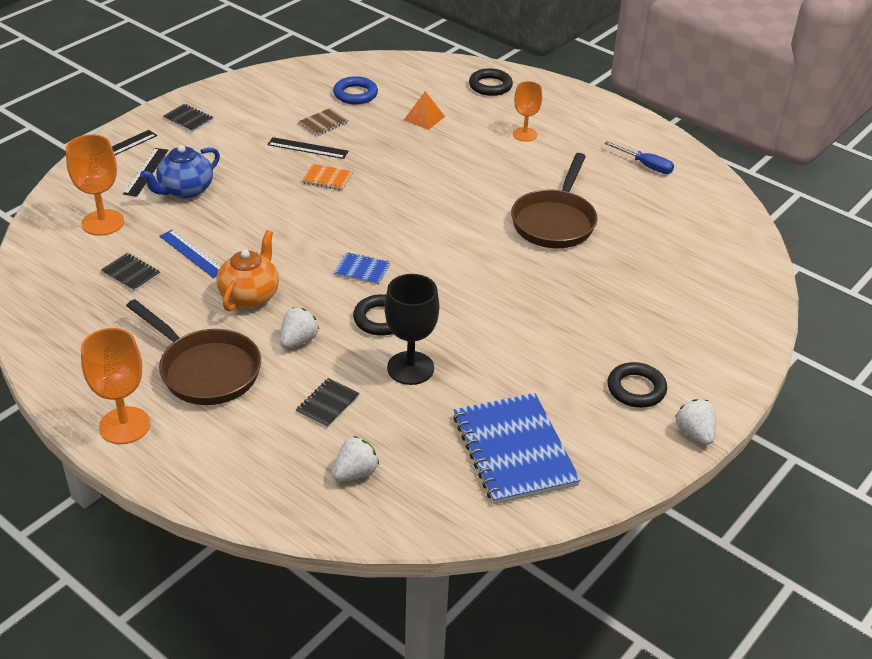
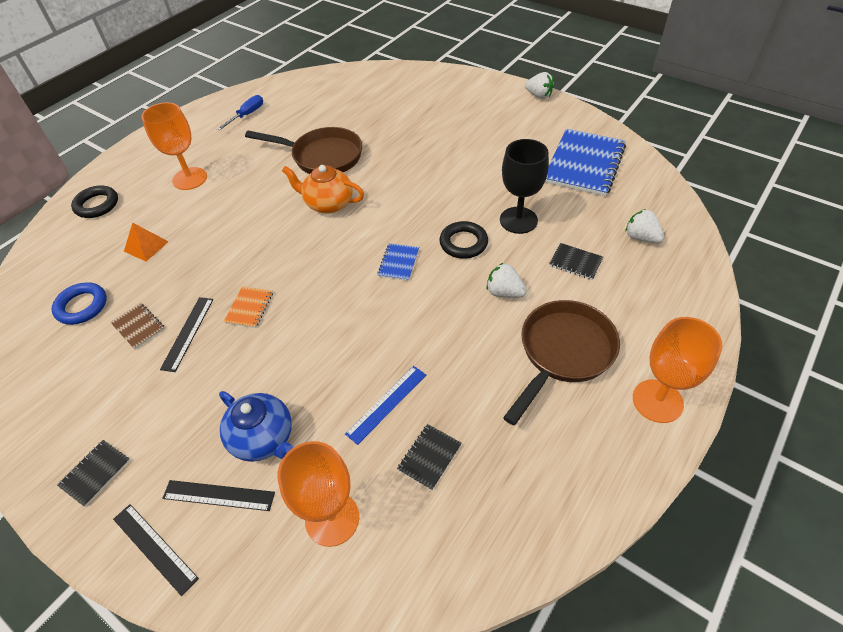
camera: 90 degrees left, 10 degrees up
(250, 295) = (448, 339): orange teapot -> orange teapot (328, 204)
(514, 450) = (584, 164): blue notebook -> blue notebook turned 45 degrees counterclockwise
(524, 134) = (190, 179): orange goblet -> orange goblet, size x1.51
(636, 389) = (506, 117): black ring -> none
(694, 433) = (538, 96): white strawberry -> white strawberry turned 120 degrees counterclockwise

